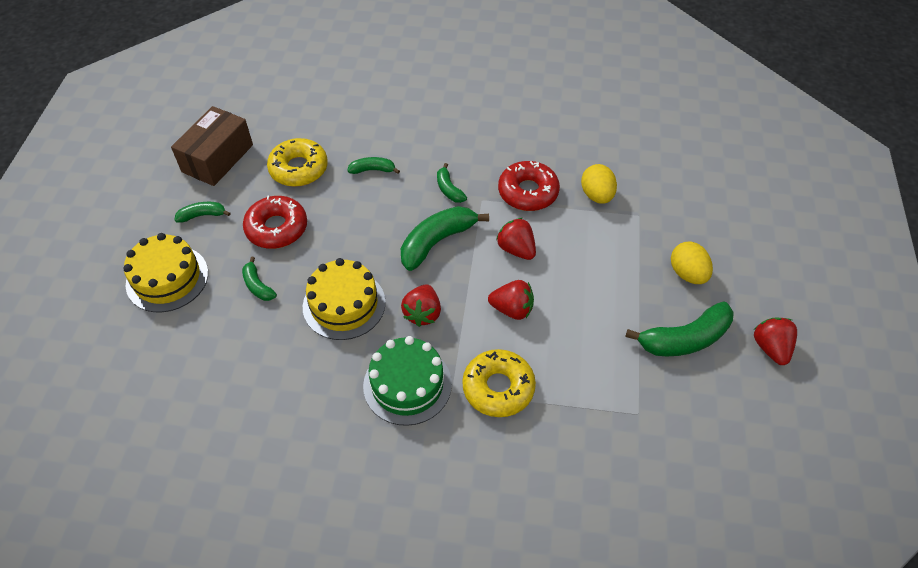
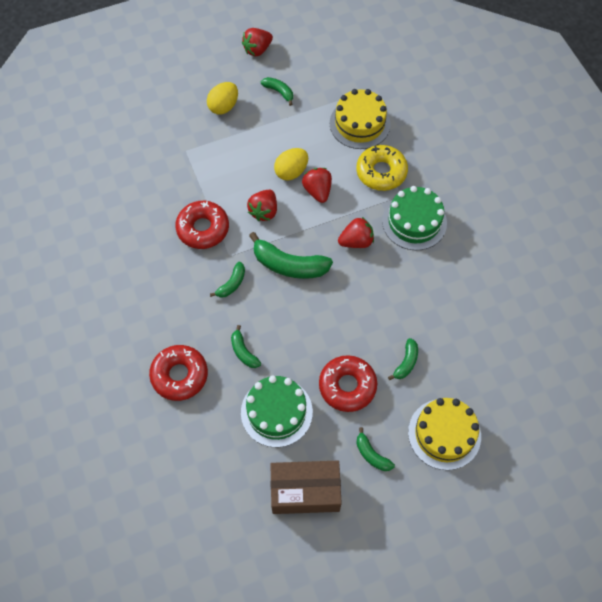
camera: 120 degrees left, 10 degrees up
(299, 169) = (276, 412): yellow donut -> green cake
(344, 304) = (382, 294): yellow cake -> yellow cake (359, 123)
(386, 121) = (179, 375): none -> red donut
(597, 195) = (180, 183): yellow egg -> yellow egg (291, 172)
(684, 339) = (279, 92): green banana -> green banana, size x0.53

